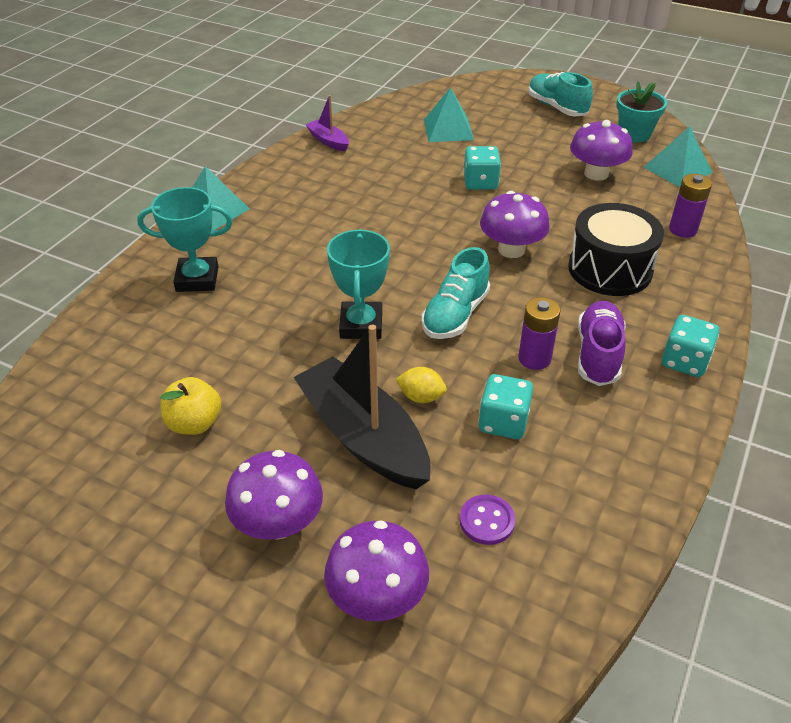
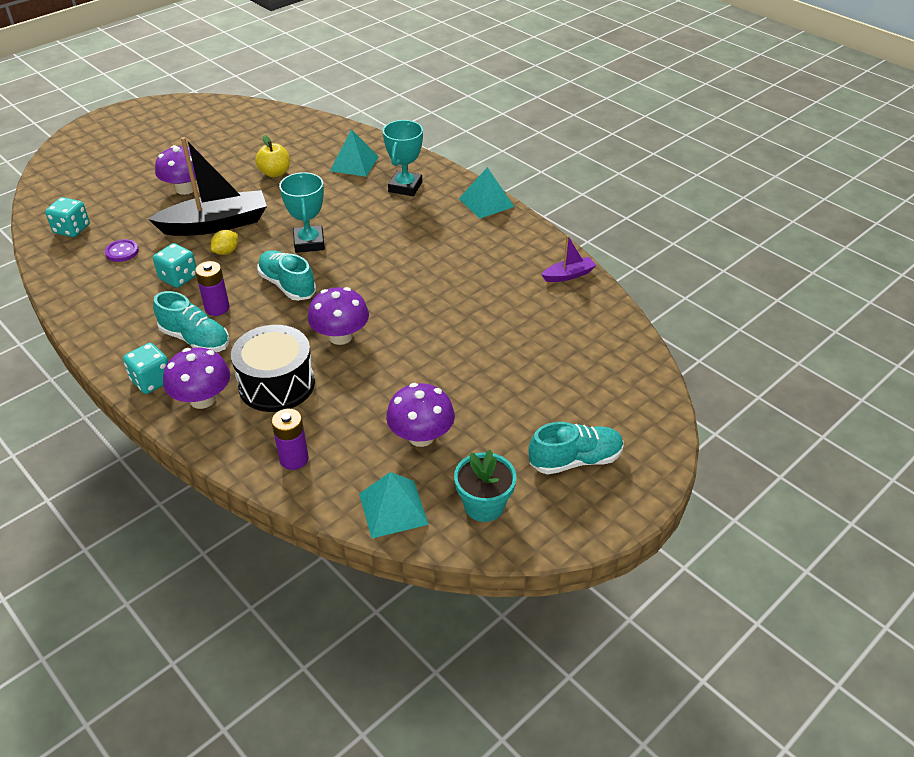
camera: 110 degrees right, 0 degrees up
(361, 325) = (309, 243): turquoise trophy -> turquoise trophy turned 60 degrees clockwise
(377, 597) = (117, 209): purple mushroom -> purple mushroom (202, 399)
(448, 129) = (559, 356): turquoise pyramid -> turquoise pyramid (354, 163)
(480, 182) = (449, 349): turquoise dice -> turquoise dice (72, 229)
(598, 354) = (195, 339): purple shoe -> turquoise shoe

